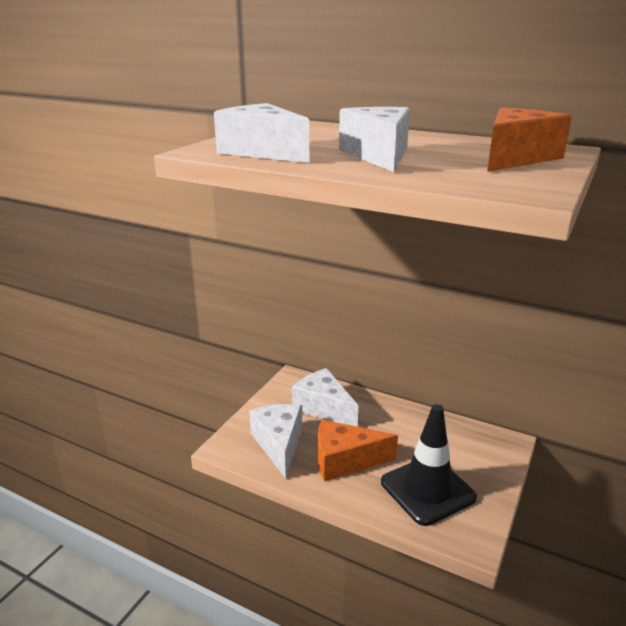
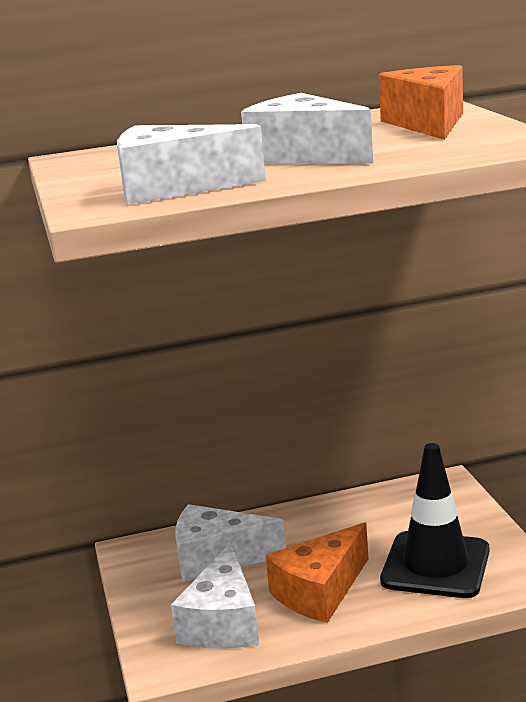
camera: 40 degrees left, 5 degrees down
(279, 444) = (223, 622): white cheese -> white cheese turned 120 degrees counterclockwise

